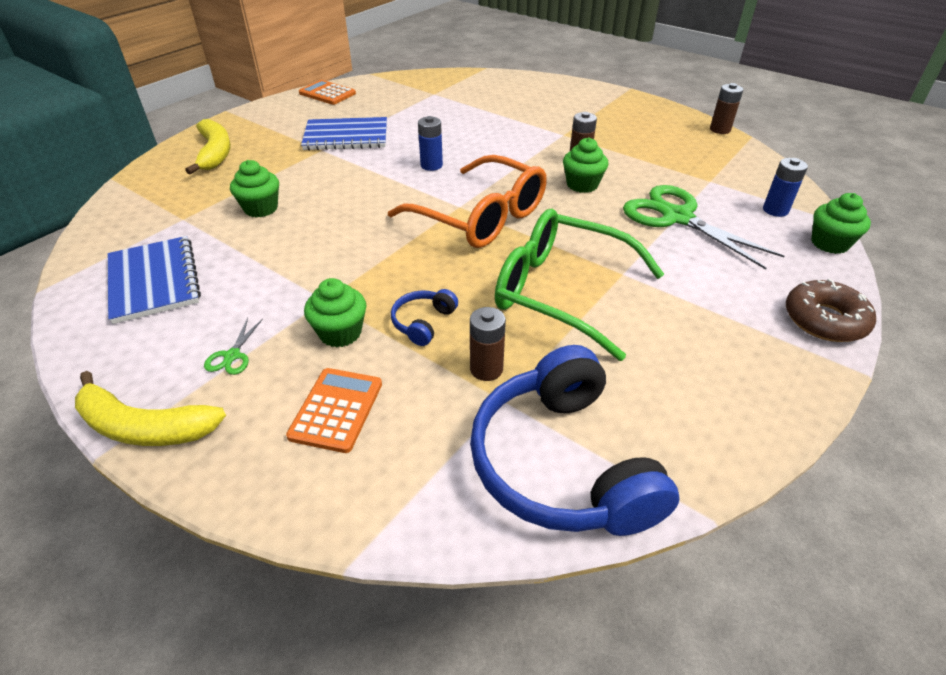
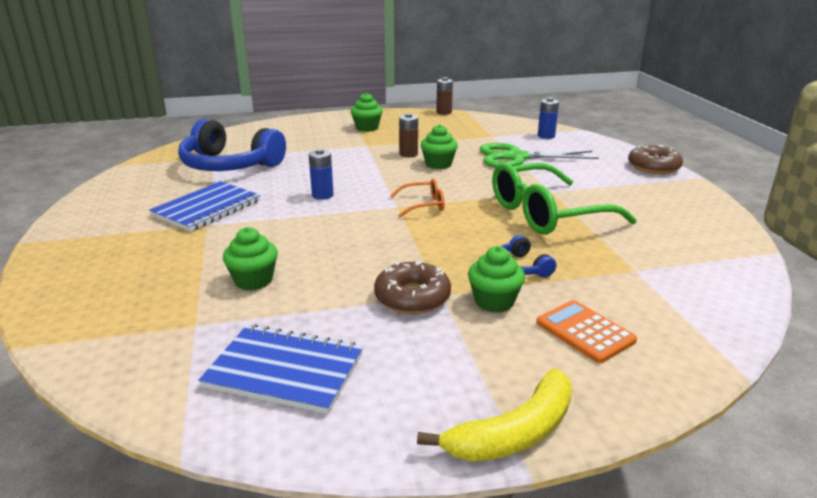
camera: 50 degrees left, 15 degrees down
(215, 153) = (98, 273): yellow banana -> none
(232, 356) = (464, 359): green scissors -> none
(305, 287) = (412, 297): none -> brown donut
(327, 93) = (109, 191): orange calculator -> none
(481, 217) = (423, 205): orange glasses -> orange glasses, size x0.47
(486, 369) = (598, 264): brown battery -> none
(561, 463) = (707, 274): blue headphones -> blue headphones (229, 165)
(829, 243) = (592, 139): green cupcake -> green cupcake (367, 128)

